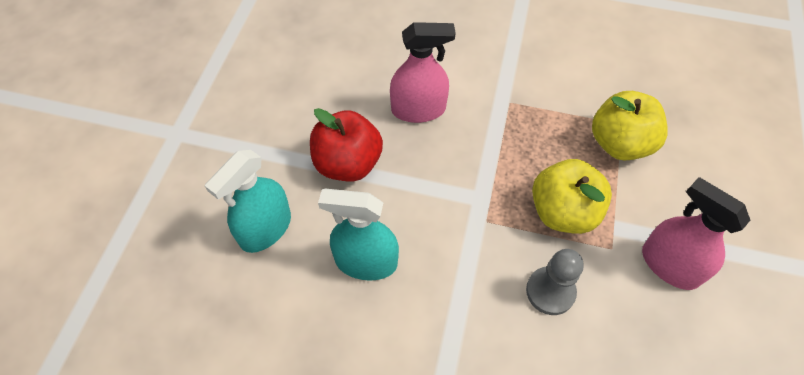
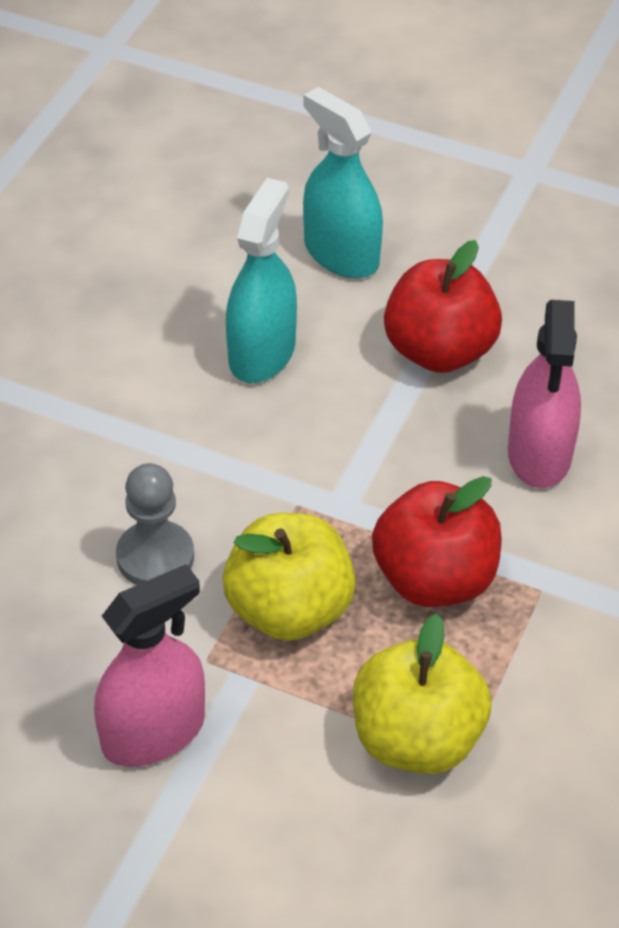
camera: 100 degrees right, 10 degrees down
(518, 147) = (434, 579): none -> red apple

